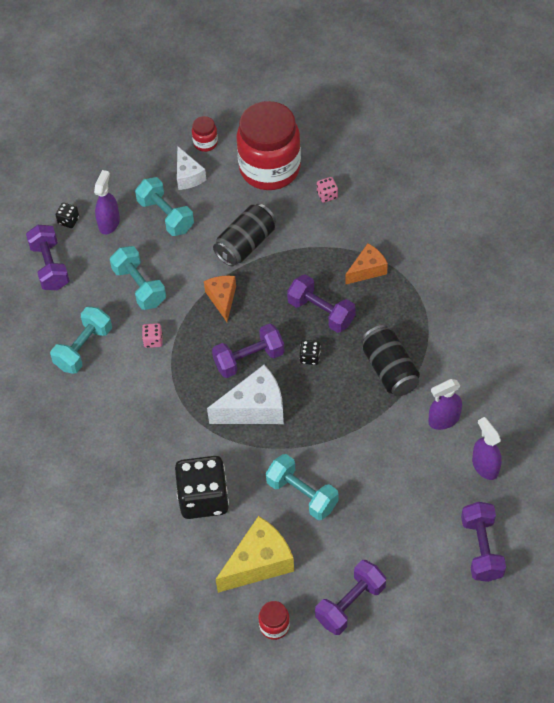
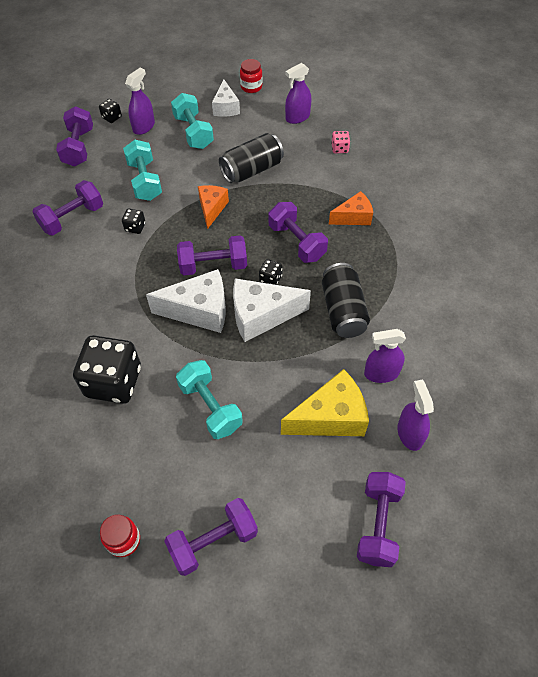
camera: 15 degrees right, 0 degrees up
(84, 348) = (72, 218): turquoise dumbbell -> purple dumbbell
(153, 340) = (135, 227): pink dice -> black dice
(259, 563) = (138, 465): yellow cheese -> yellow cheese (330, 417)
(270, 168) = (297, 117): red jar -> purple spray bottle
(315, 397) = (261, 316): none -> white cheese

